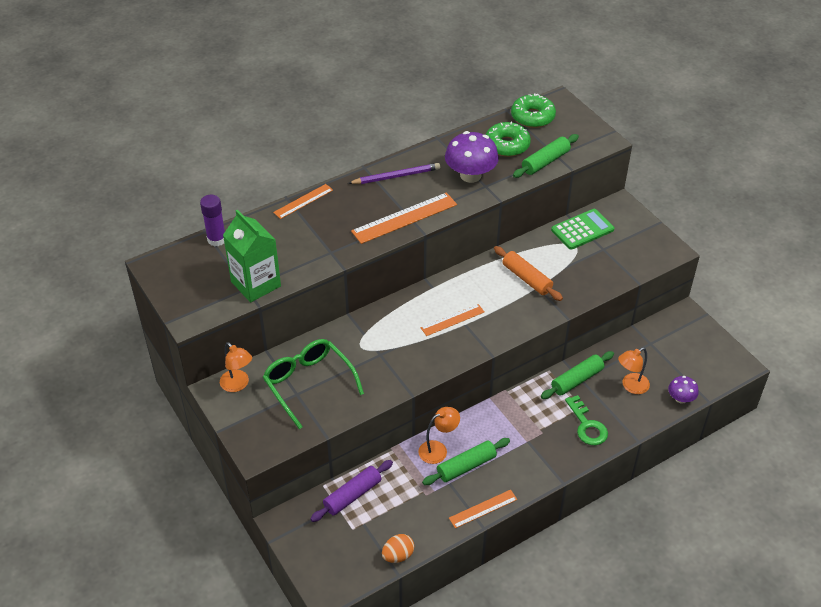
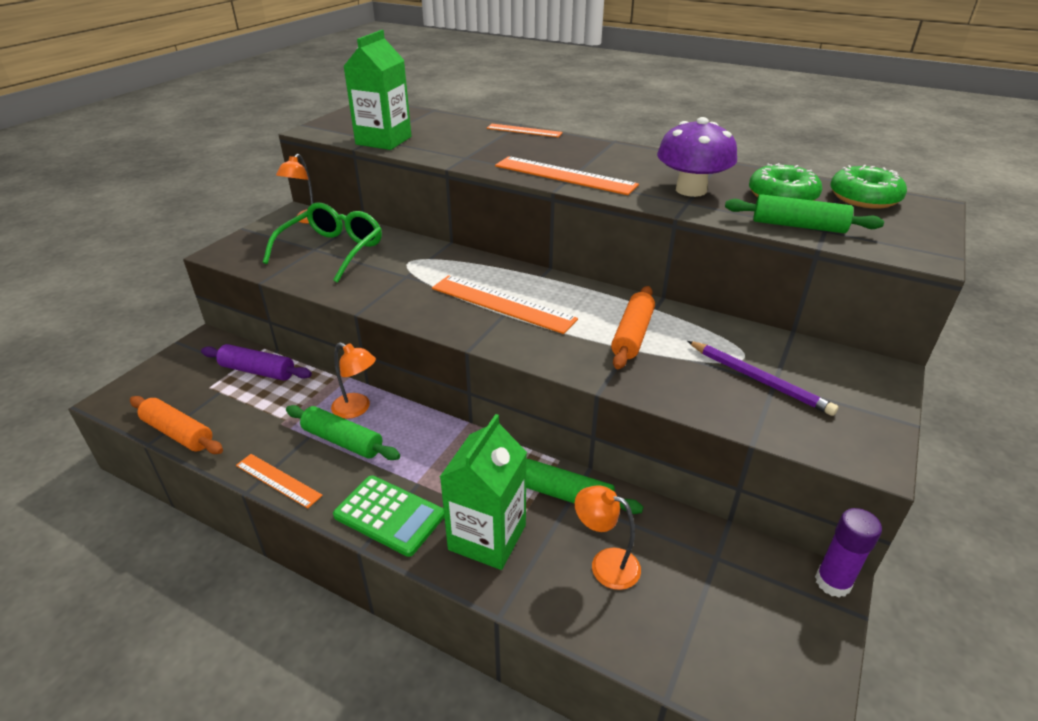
camera: 60 degrees right, 10 degrees down
(216, 239) = (428, 115): purple glue stick -> purple glue stick (832, 582)
(396, 176) = (624, 156): purple pencil -> purple pencil (758, 380)
(398, 555) = (178, 433): orange egg -> orange rolling pin
(452, 320) = (502, 303): orange ruler -> orange ruler, size x1.67
(582, 229) = (784, 352): green calculator -> green calculator (389, 515)
(587, 426) = (487, 537): green key -> green carton
(681, 398) = (636, 647): purple mushroom -> none

